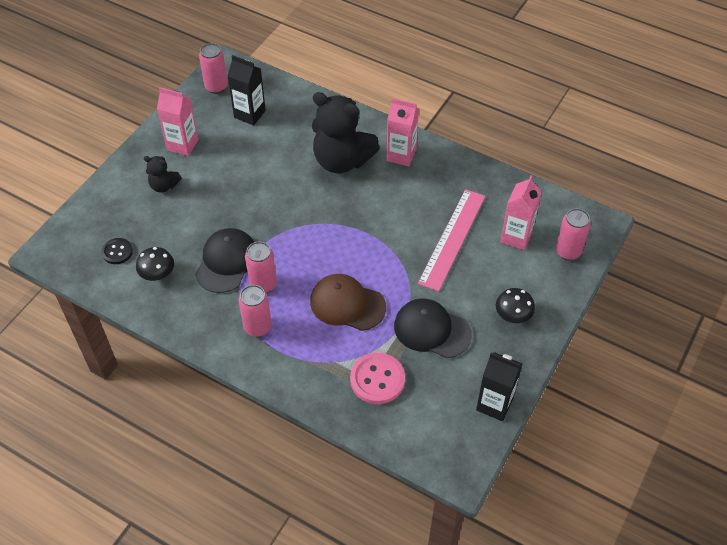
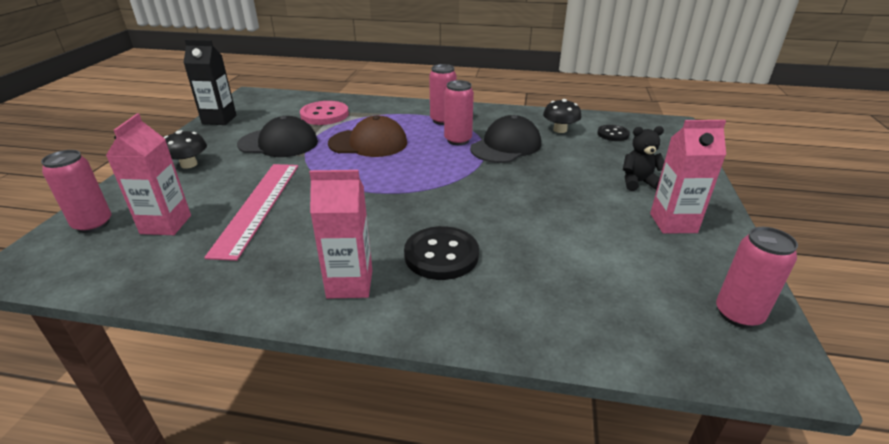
camera: 160 degrees right, 20 degrees down
(226, 262) = (506, 146): black cap -> black cap turned 135 degrees counterclockwise
(249, 114) = (633, 284): black carton -> none
(342, 160) = (441, 255): black teddy bear -> black button

